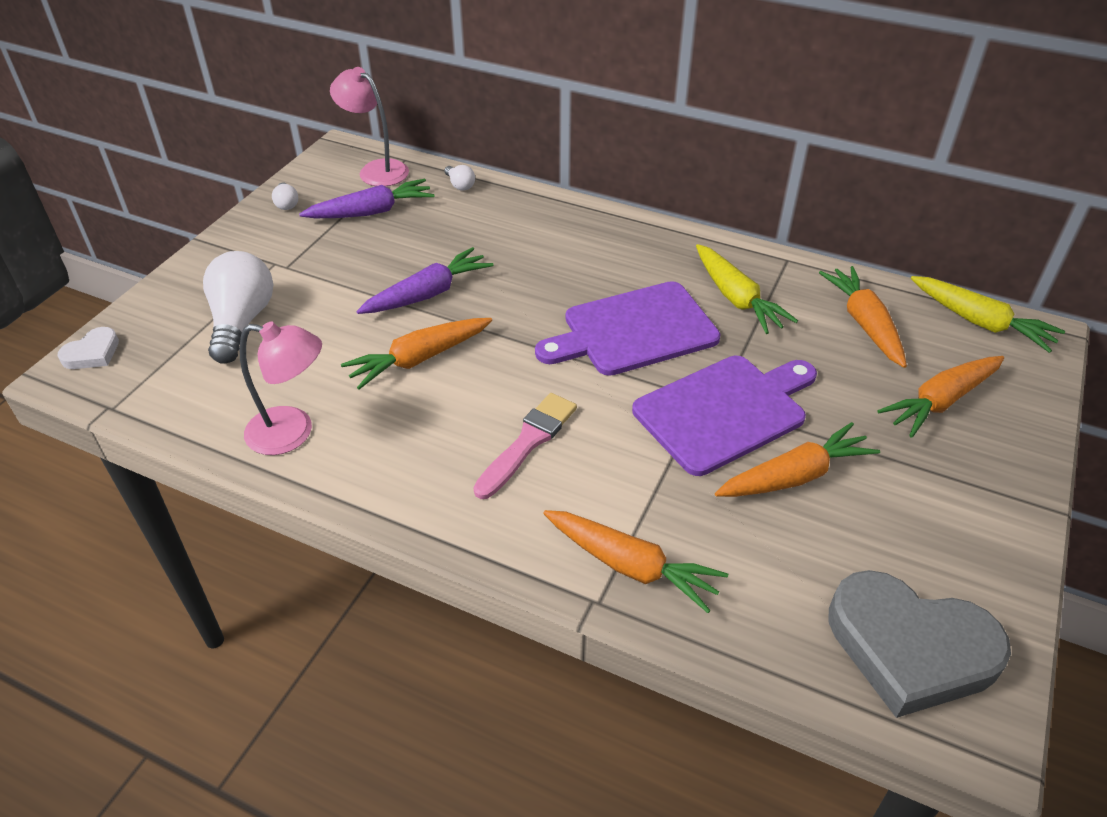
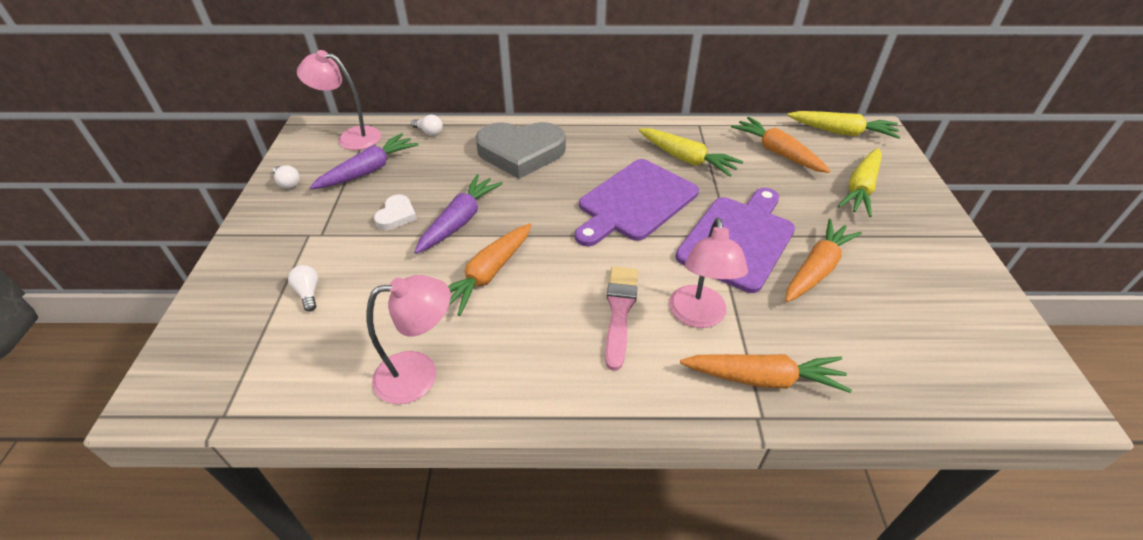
camera: 25 degrees left, 0 degrees up
(92, 353) = (169, 370): white heart -> white heart (396, 215)
(242, 322) = (308, 293): white light bulb -> white light bulb, size x0.45
(609, 478) = (698, 316): none -> pink lamp
(910, 647) = (976, 361): grey heart -> grey heart (521, 153)
(941, 401) = (860, 188): orange carrot -> yellow carrot

